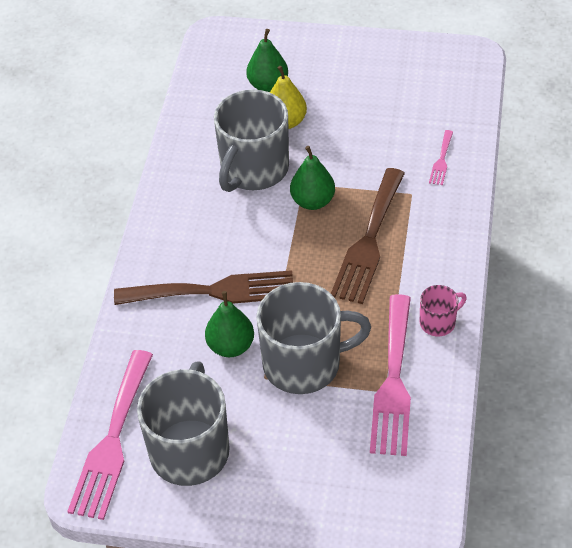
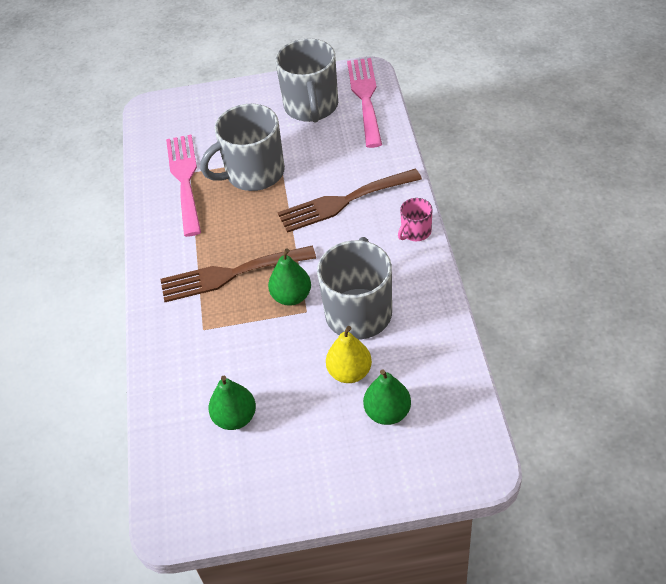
camera: 165 degrees right, 0 degrees up
(231, 346) = (312, 169): green pear -> green pear (235, 417)
(369, 241) = (230, 274): brown fork -> brown fork turned 105 degrees counterclockwise
(438, 322) = (159, 227): pink mug -> pink mug (415, 232)
(441, 160) = (181, 371): pink fork -> none

